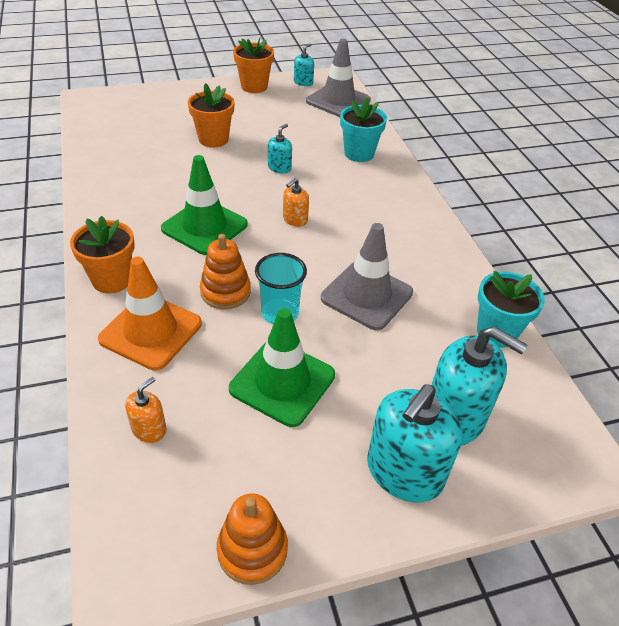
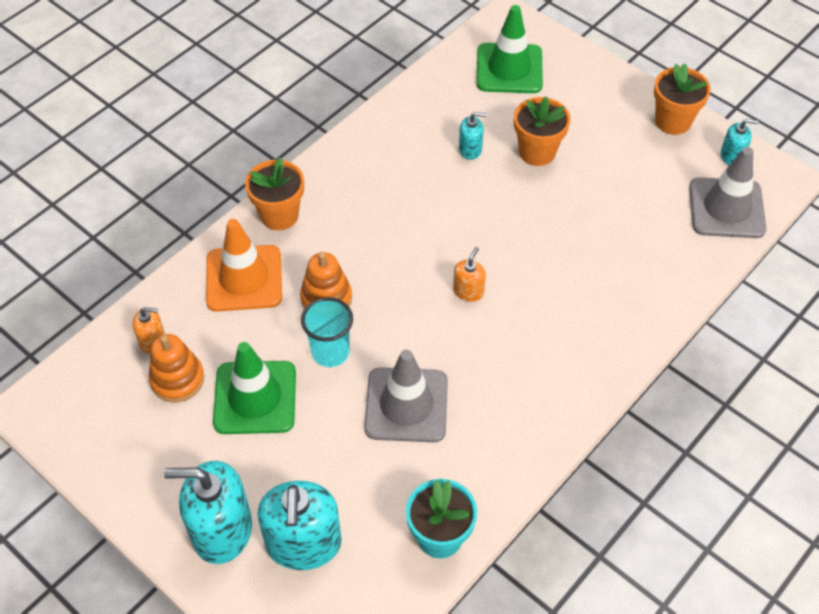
camera: 60 degrees right, 10 degrees up
(204, 227) = (397, 231): green traffic cone -> green traffic cone (509, 69)
(252, 550) = (95, 464): orange stacking toy -> orange stacking toy (177, 379)
(279, 168) = (541, 231): turquoise soap dispenser -> turquoise soap dispenser (470, 149)
(295, 219) = (468, 291): orange soap dispenser -> orange soap dispenser turned 105 degrees clockwise
(359, 153) = (635, 283): turquoise flower pot -> none

